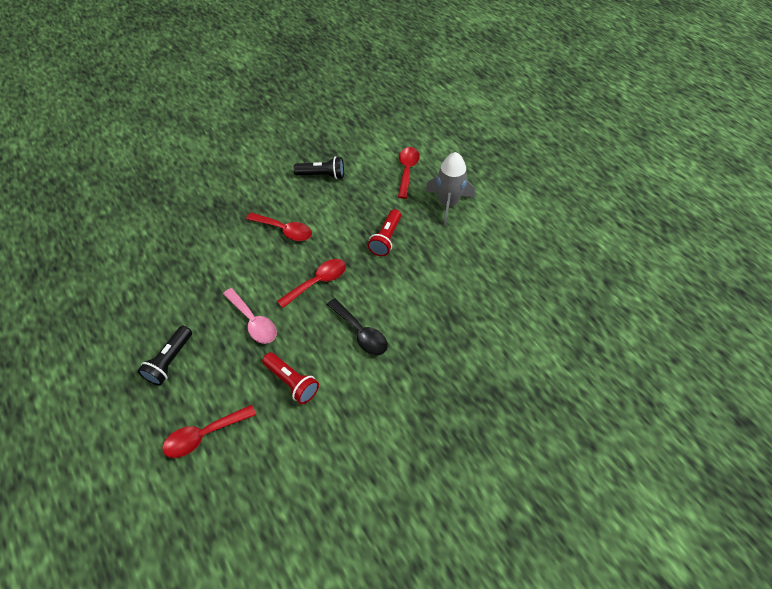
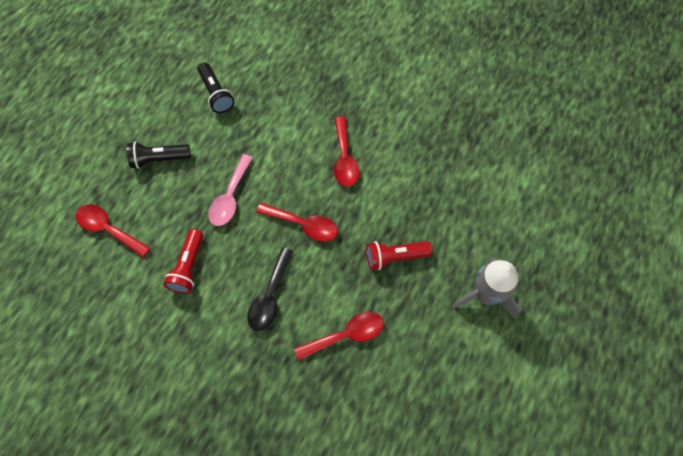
camera: 60 degrees right, 10 degrees up
(322, 175) = (436, 148): black flashlight -> black flashlight (216, 94)
(407, 171) = (503, 227): red spoon -> red spoon (346, 335)

